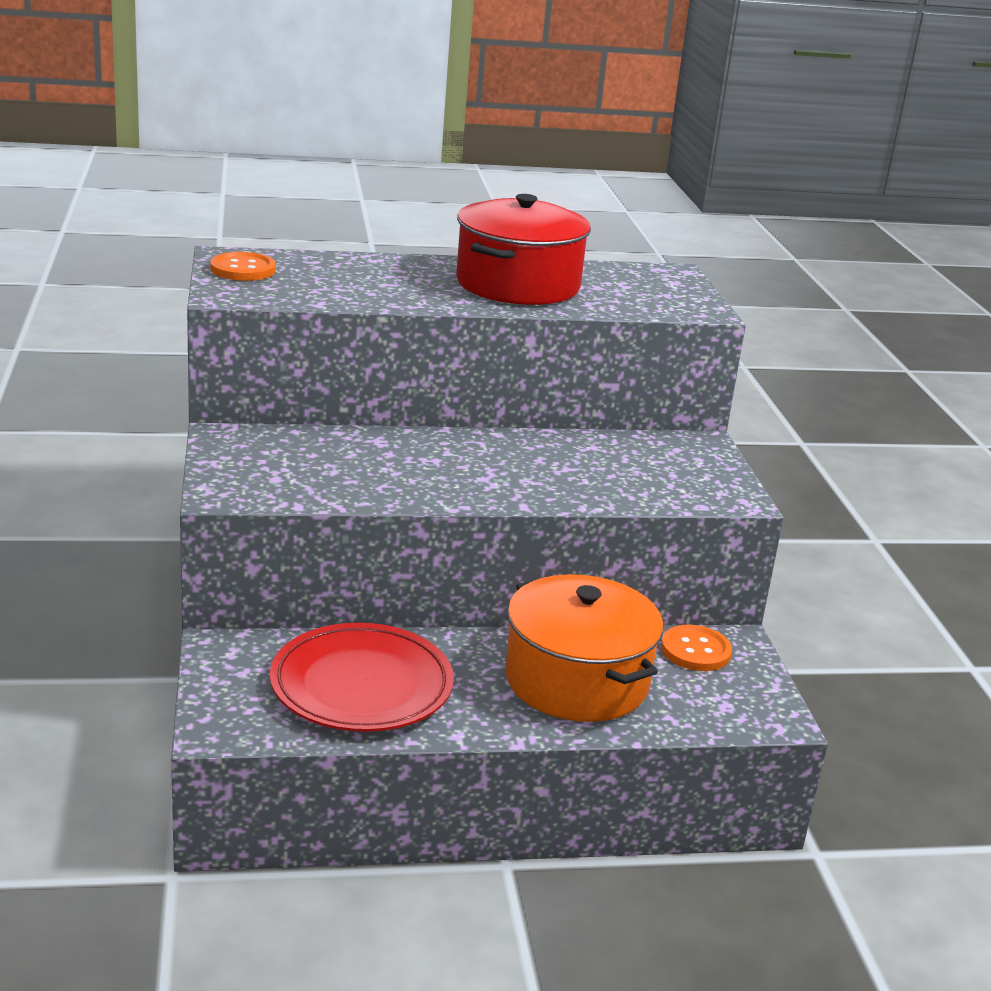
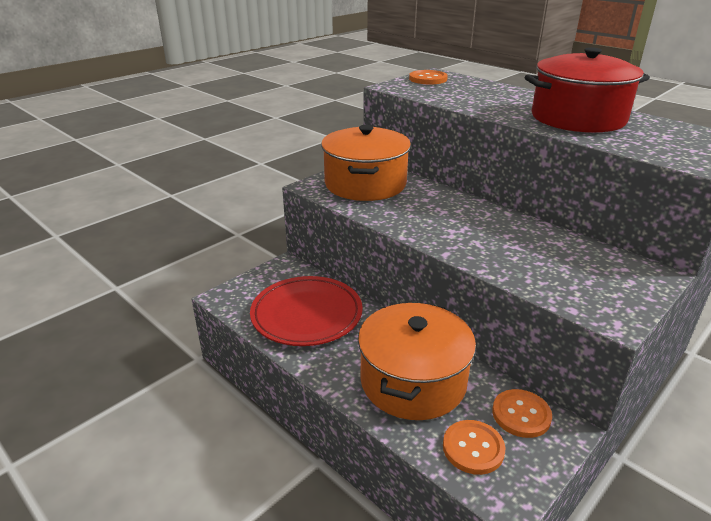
camera: 55 degrees right, 5 degrees up
(283, 463) = (365, 184): none -> orange pot
(705, 700) = (473, 448): none -> orange button

